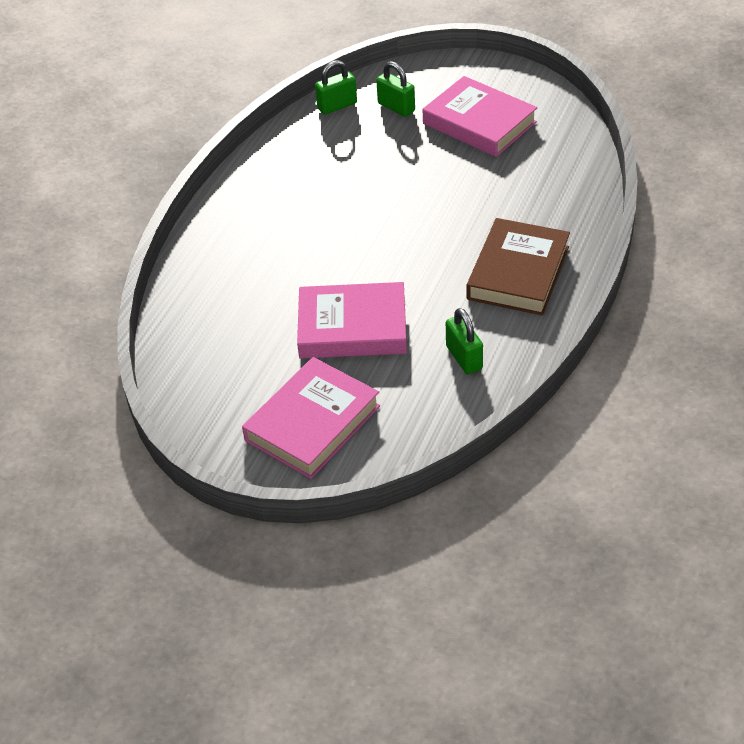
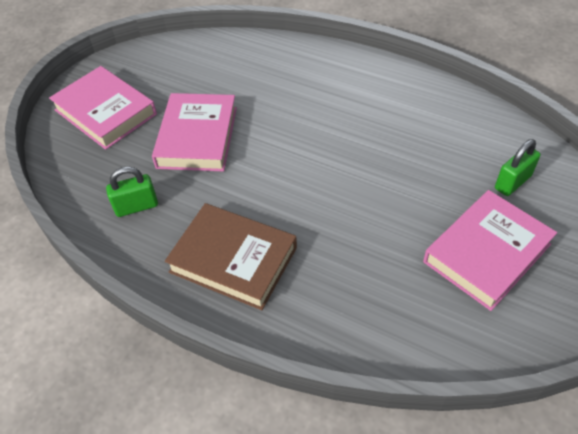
camera: 95 degrees right, 5 degrees up
(337, 106) = (512, 137): green padlock -> none

